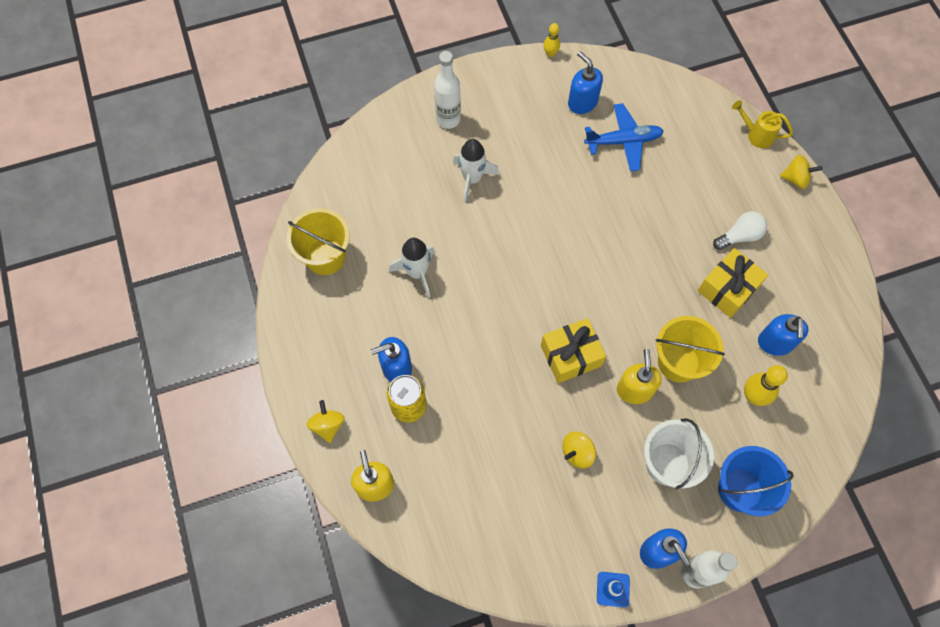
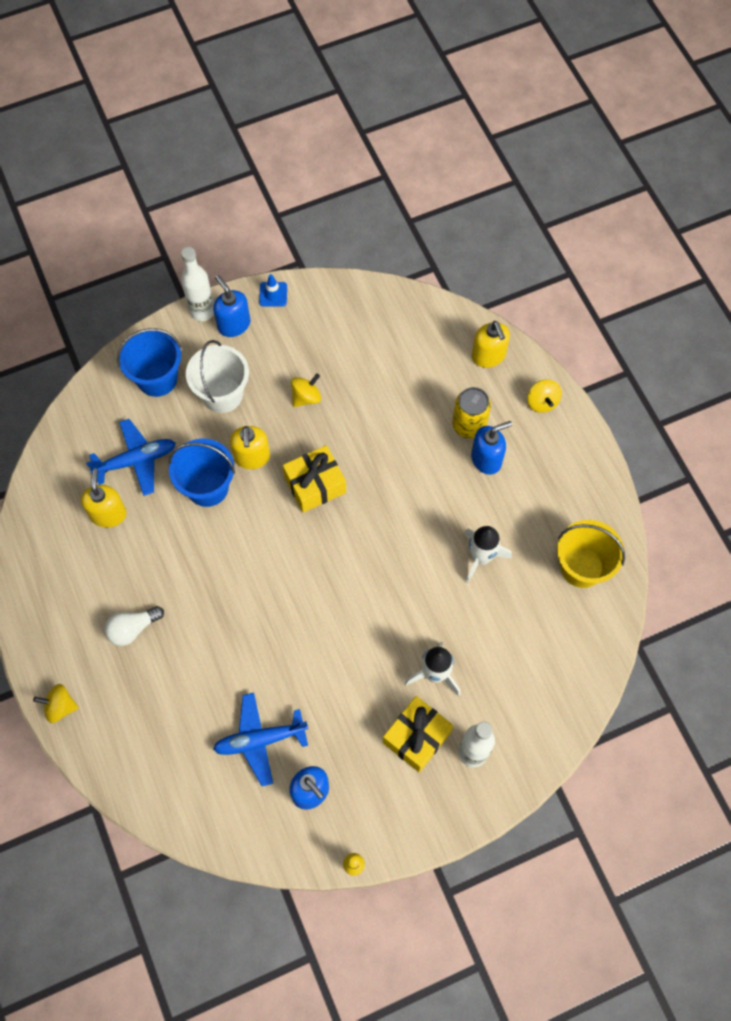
camera: 175 degrees right, 0 degrees up
(678, 362) = (207, 487): yellow bucket -> blue bucket
(728, 289) = (151, 567): yellow gift -> yellow gift (417, 737)
(753, 396) = (136, 460): yellow bowling pin -> blue plane
(756, 135) = (99, 763): yellow watering can -> none
(775, 343) = (108, 514): blue soap dispenser -> yellow soap dispenser

